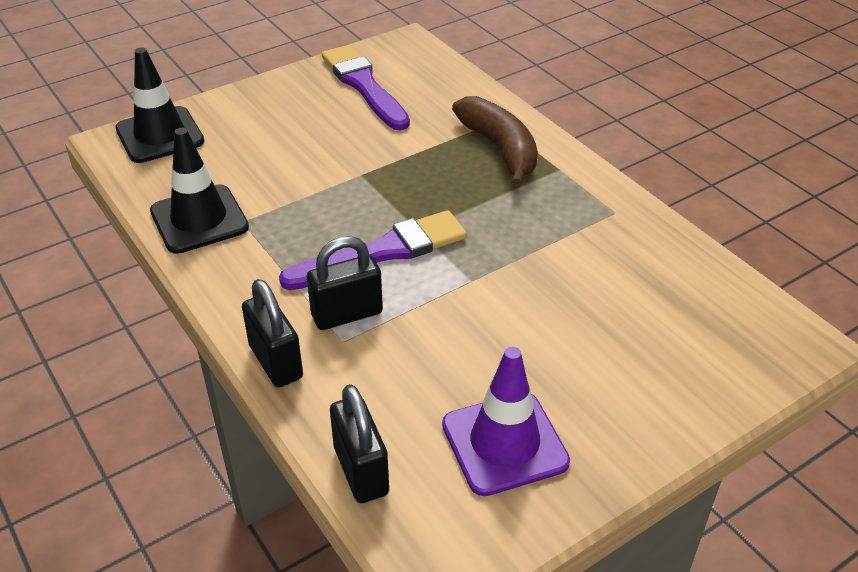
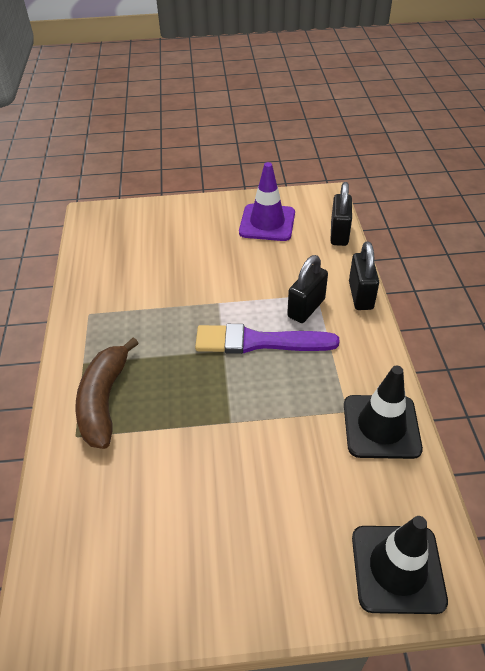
camera: 150 degrees left, 5 degrees up
(347, 314) = (306, 308): black padlock -> black padlock turned 60 degrees counterclockwise
(364, 86) = (149, 554): purple brush -> none

